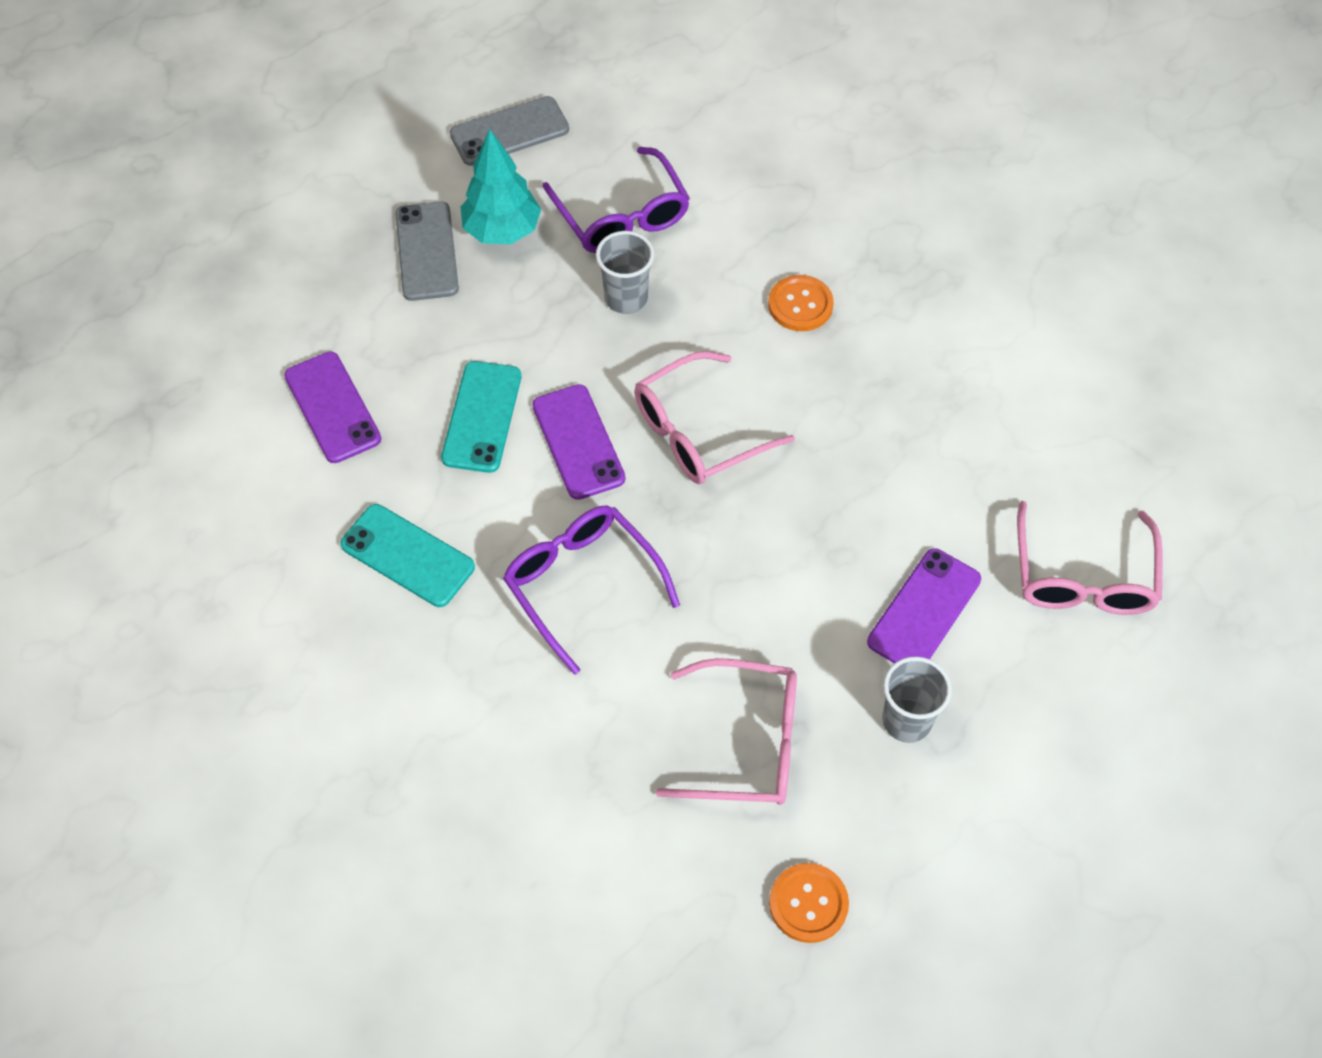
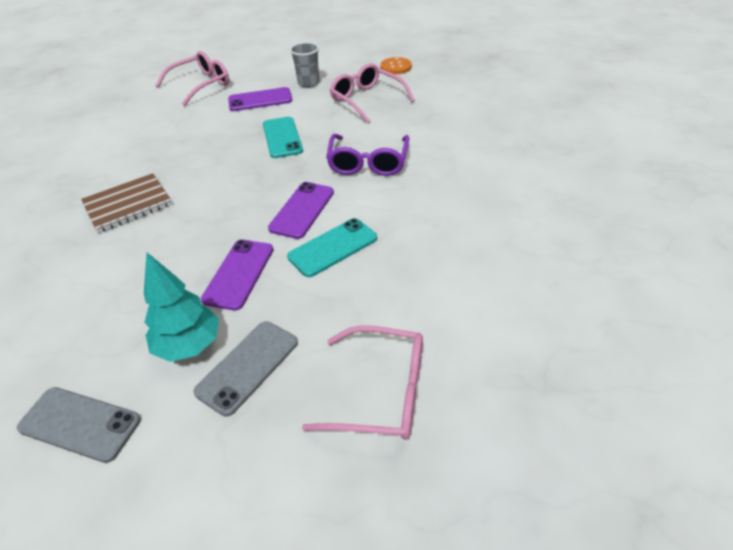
camera: 135 degrees left, 15 degrees down
(332, 407) = (409, 303): purple phone -> purple phone (239, 274)
(407, 556) = (436, 211): turquoise phone -> turquoise phone (282, 137)
(621, 216) = (120, 304): purple glasses -> none
(626, 298) = (188, 258): grey cup -> none
(698, 432) = (247, 184): pink glasses -> pink glasses (381, 392)
(800, 305) = (128, 204): orange button -> brown notebook

